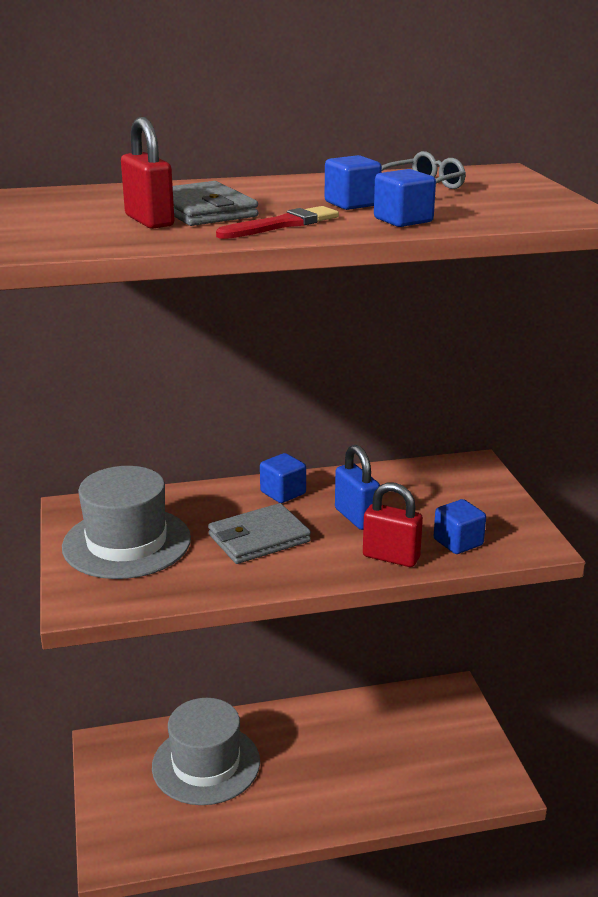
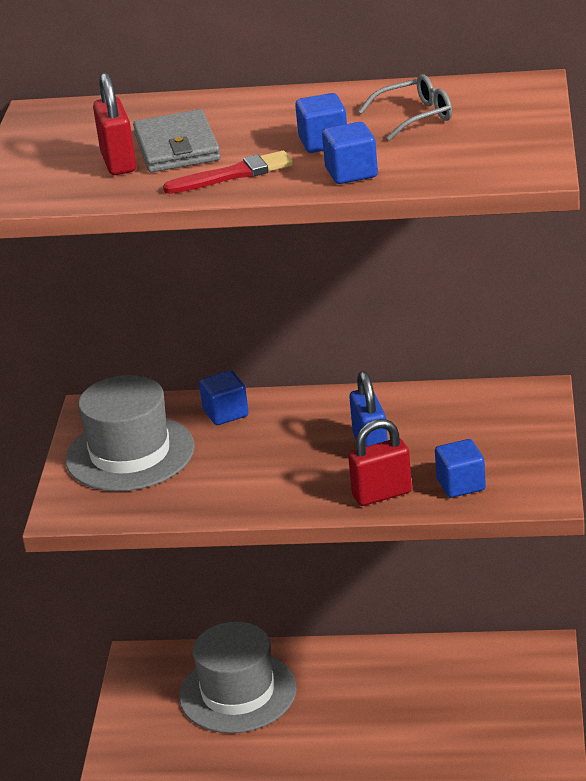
camera: 20 degrees right, 5 degrees up
(259, 538) = (260, 461): grey wallet -> none
(283, 493) = (309, 411): blue cube -> blue cube (225, 413)
(391, 557) = (382, 494): red padlock -> red padlock turned 60 degrees counterclockwise

